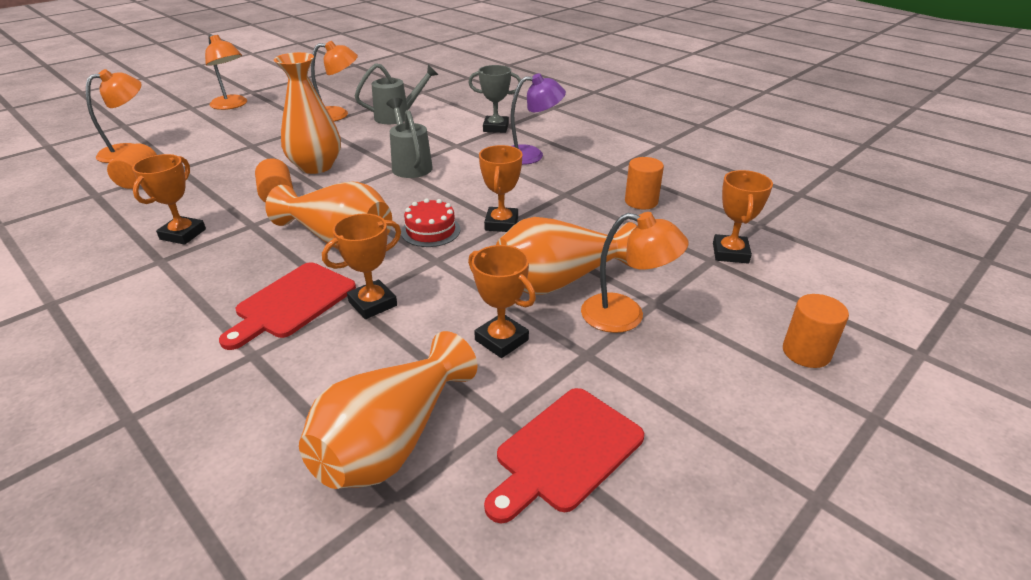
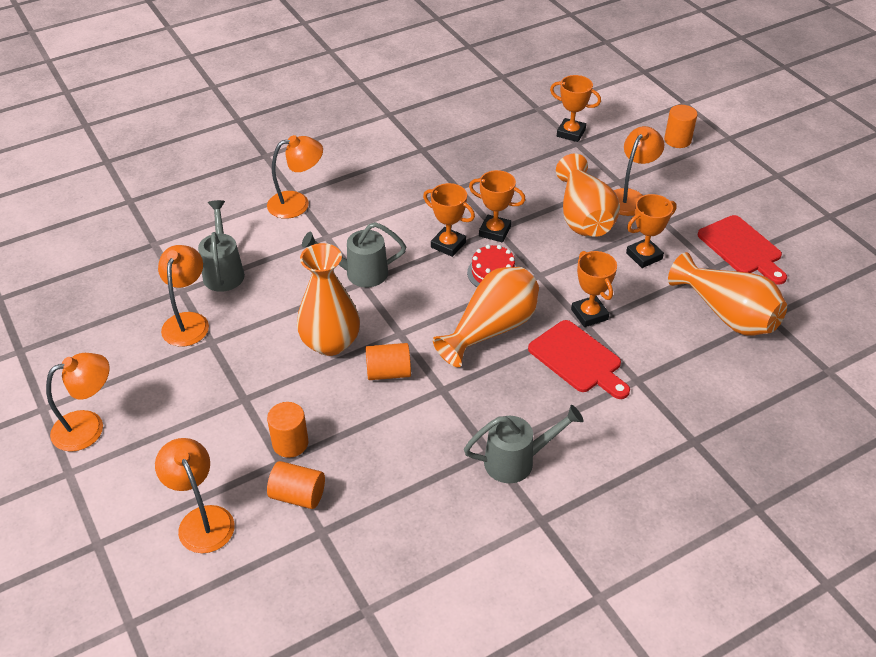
camera: 75 degrees left, 10 degrees up
(140, 278) = (516, 461): none -> grey watering can
(183, 234) = (444, 440): orange trophy -> orange trophy (448, 245)
(496, 128) = (297, 203): grey trophy -> orange lamp
(531, 155) = (373, 192): purple lamp -> none
(641, 201) = (485, 151): orange cylinder -> orange cylinder (290, 443)

